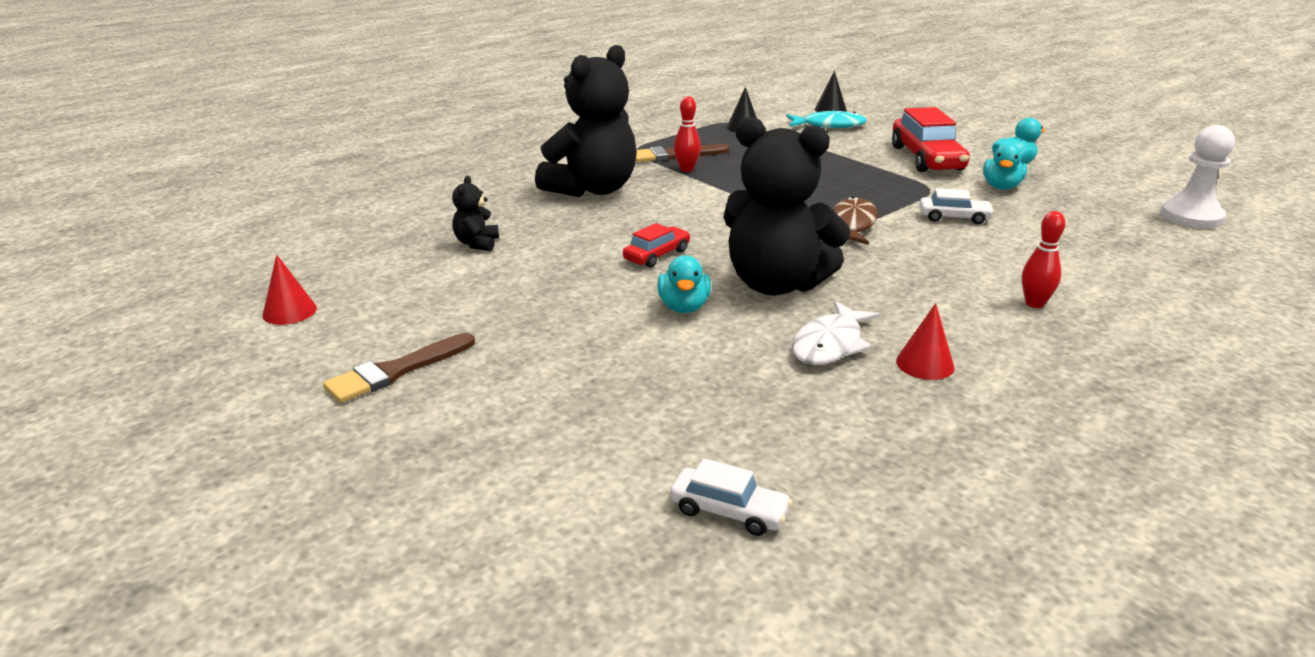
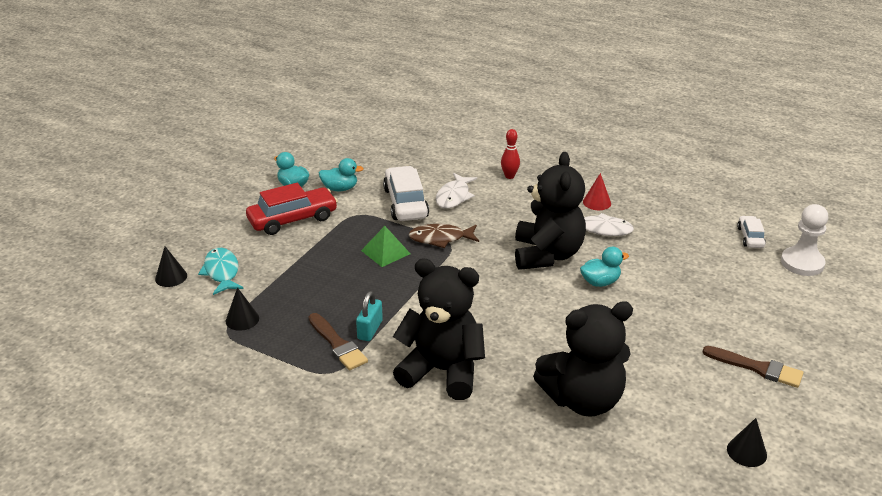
camera: 110 degrees left, 5 degrees up
(289, 311) = (746, 452): red cone -> black cone
(477, 243) = (583, 400): black teddy bear -> black teddy bear, size x2.35
(657, 255) = (540, 308): red car -> none
(686, 169) = (370, 330): red bowling pin -> turquoise padlock
(833, 192) = (385, 252): none -> green pyramid
(954, 217) = (405, 203): white car -> white car, size x1.85
(968, 250) = (454, 196): none -> white fish
(1191, 217) = (360, 132): white pawn -> white pawn (802, 263)

